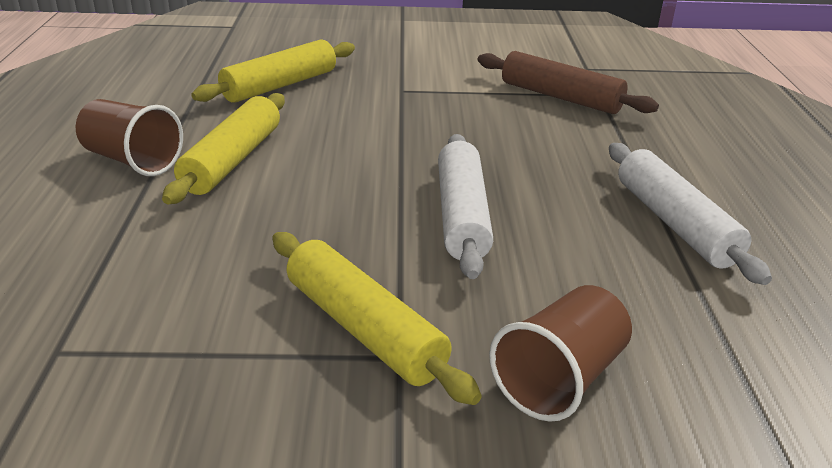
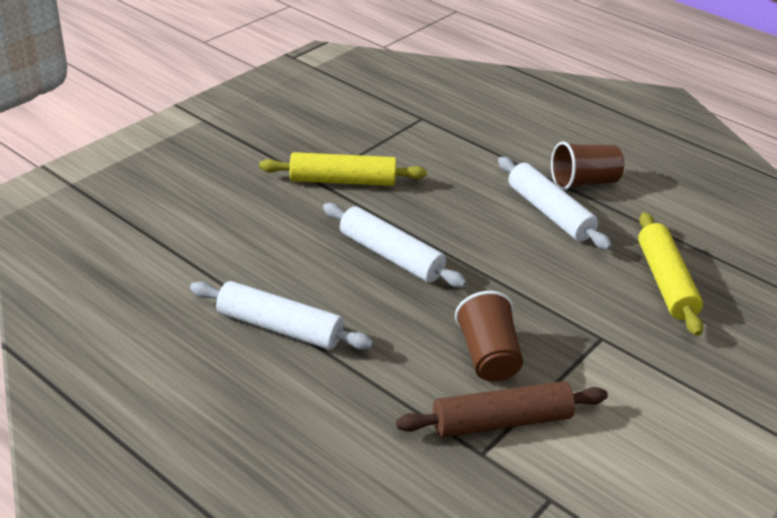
camera: 130 degrees right, 5 degrees up
(232, 160) = (549, 212): yellow rolling pin -> white rolling pin
(560, 379) = (247, 207): brown cup -> brown cup (488, 356)

